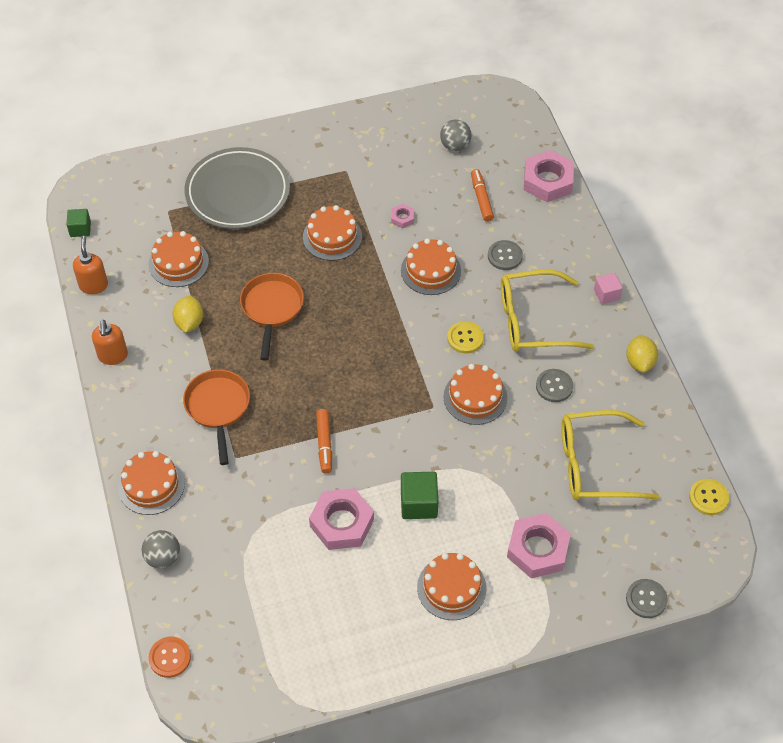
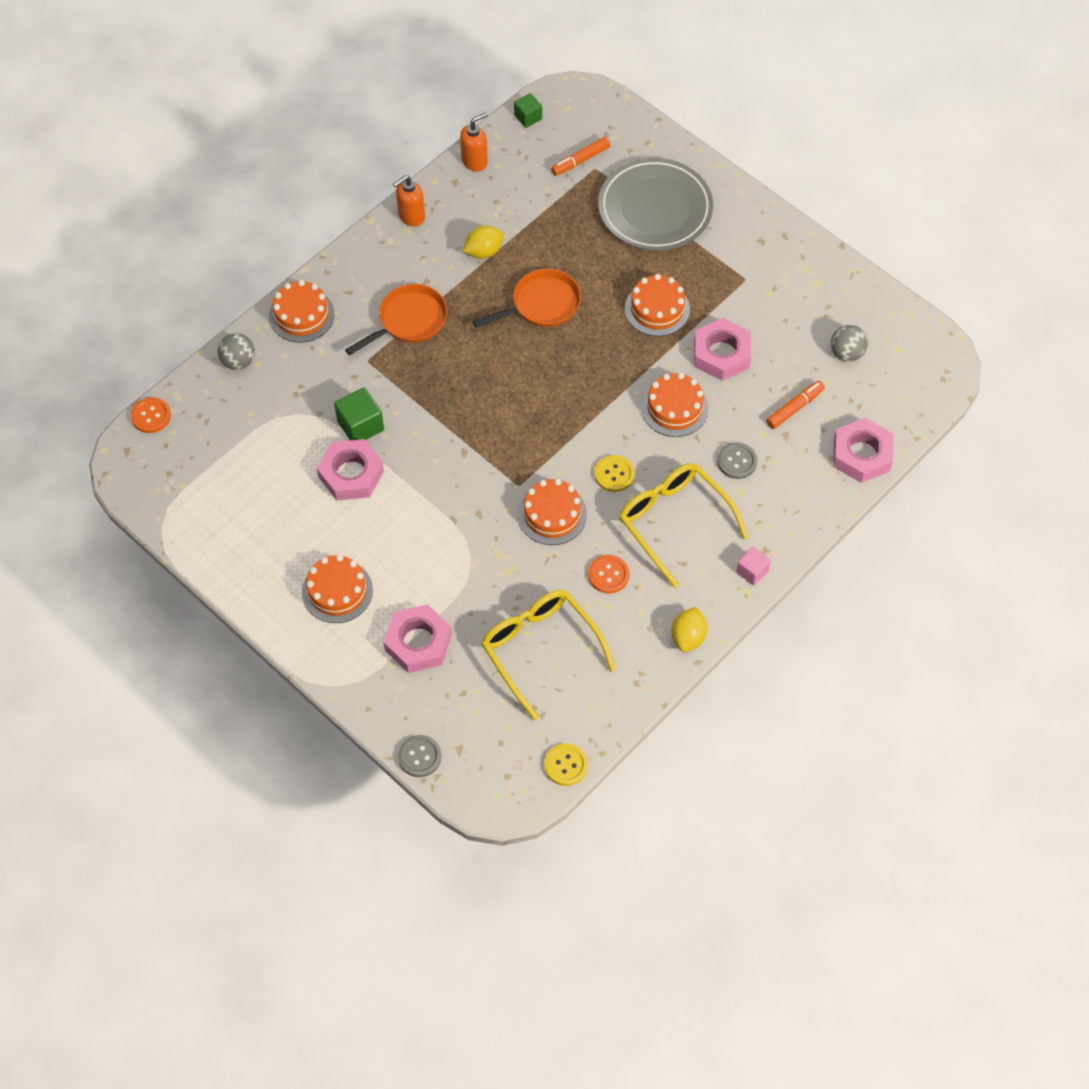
camera: 60 degrees right, 5 degrees up
(178, 263) = (542, 208): orange cake -> none
(324, 444) = (423, 420): orange marker -> orange marker (580, 160)
(402, 218) = (721, 354): pink nut -> pink nut, size x2.16
(419, 503) = (407, 524): green cube -> green cube (360, 425)
(554, 386) = (608, 575): grey button -> orange button
(640, 362) = (688, 637): yellow lemon -> yellow lemon turned 45 degrees counterclockwise

